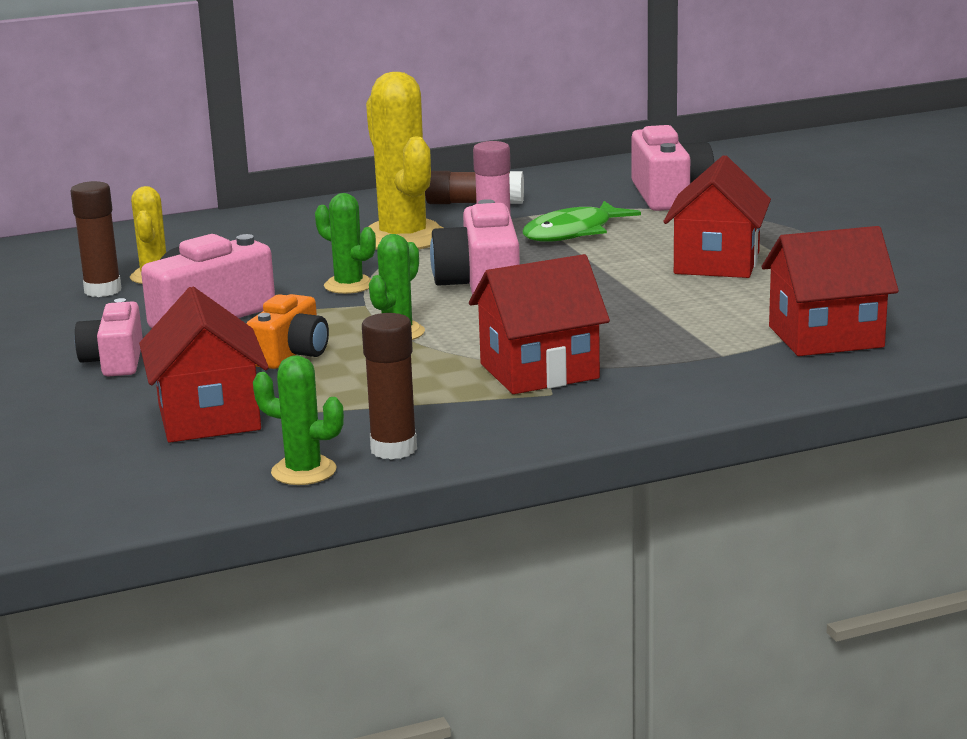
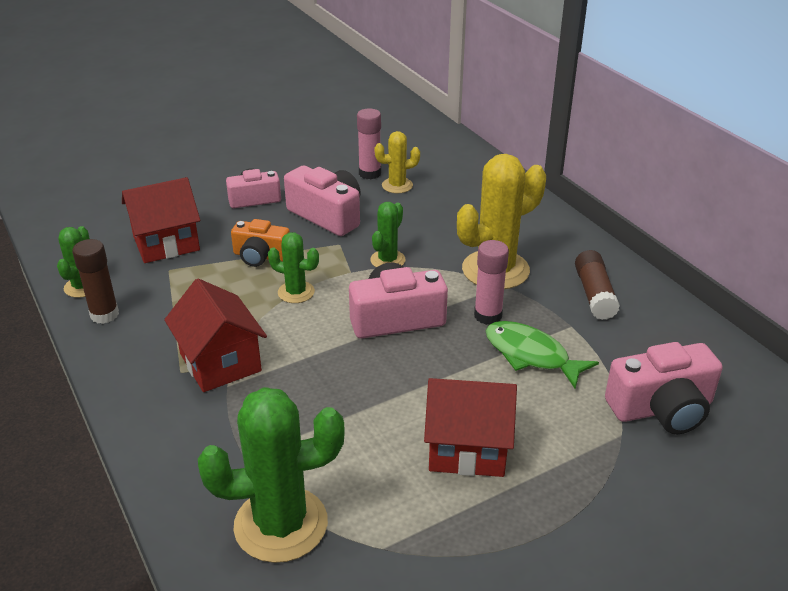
camera: 80 degrees right, 15 degrees up
(103, 290) = (370, 173): brown glue stick -> pink glue stick
(825, 337) = (281, 524): red house -> green cactus

